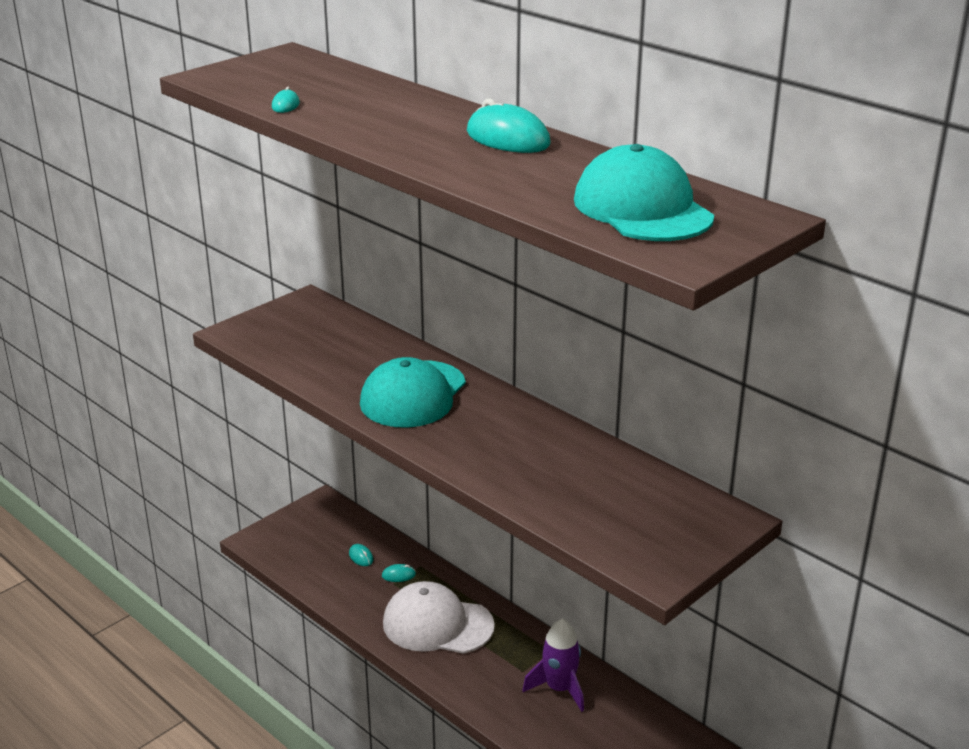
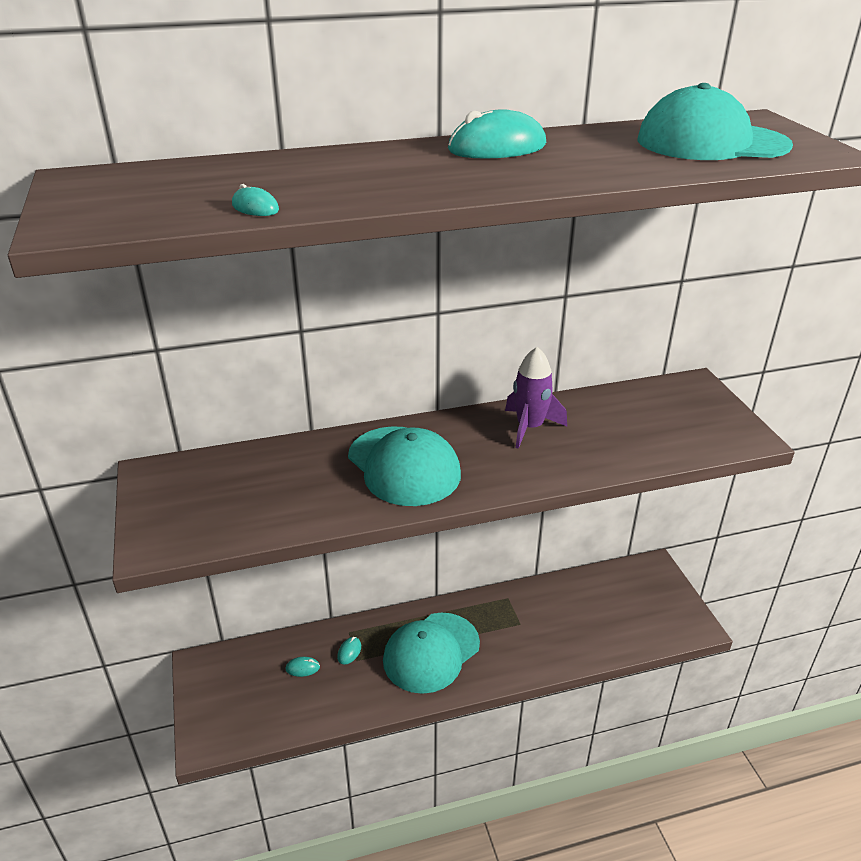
camera: 60 degrees left, 5 degrees up
(437, 624) = (431, 652): white cap -> turquoise cap
(559, 688) = (552, 611): purple rocket -> purple rocket (530, 427)

